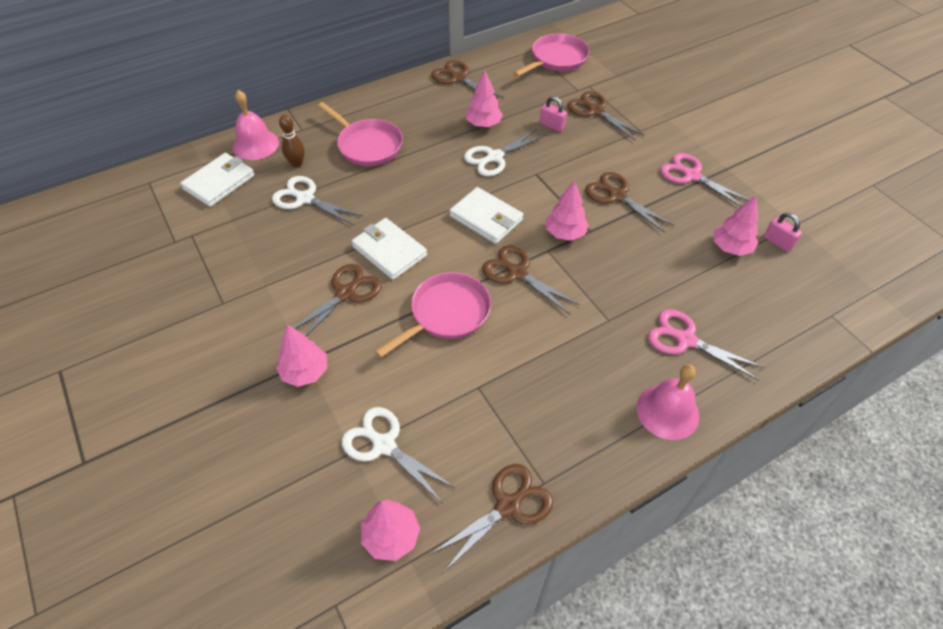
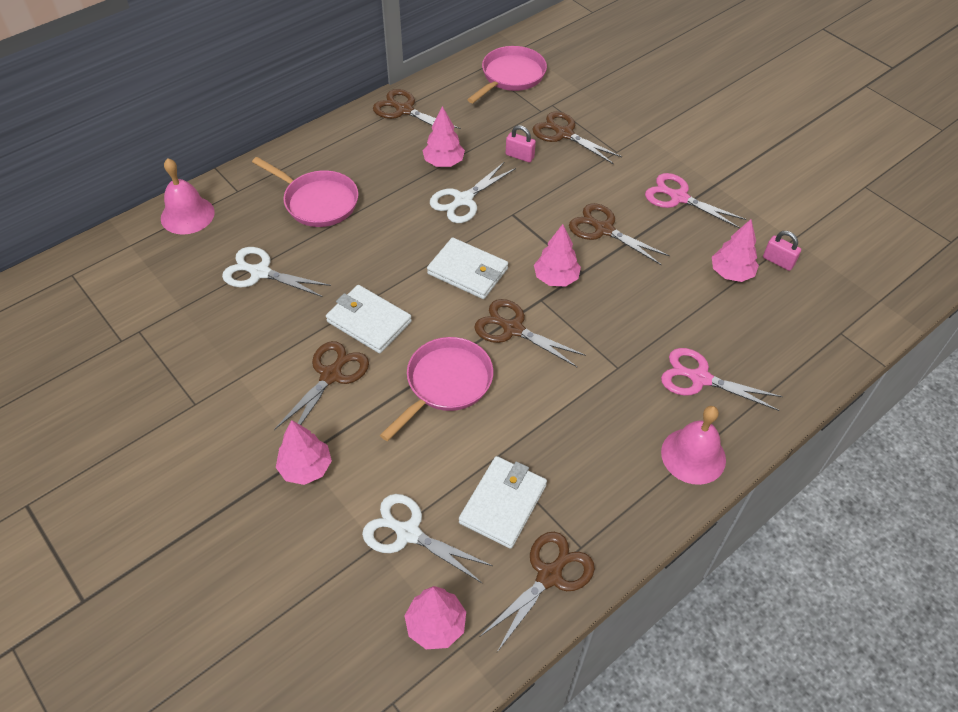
camera: 10 degrees left, 0 degrees up
(219, 182) = (156, 265): white wallet -> white wallet (503, 503)
(297, 163) = (241, 232): brown bowling pin -> none

